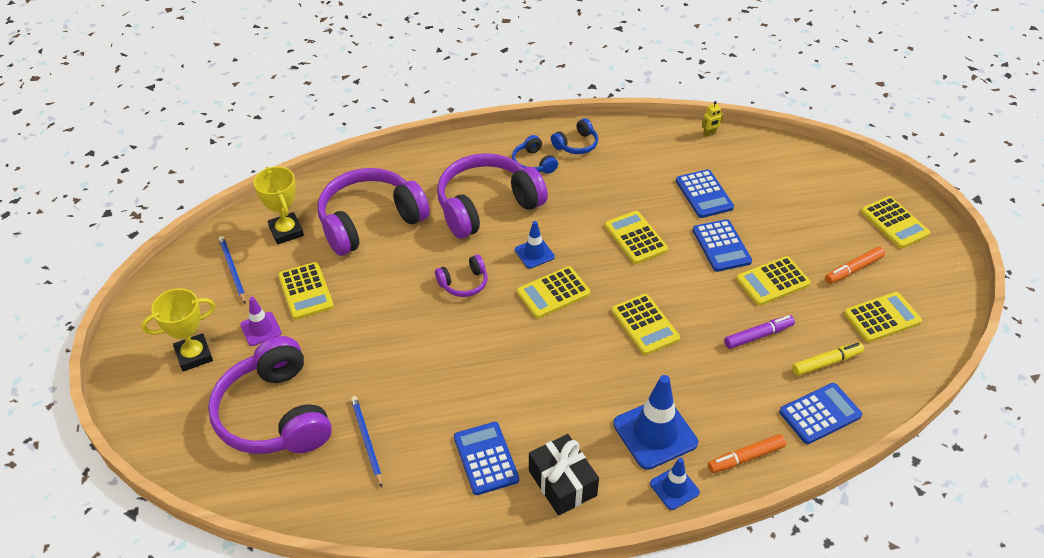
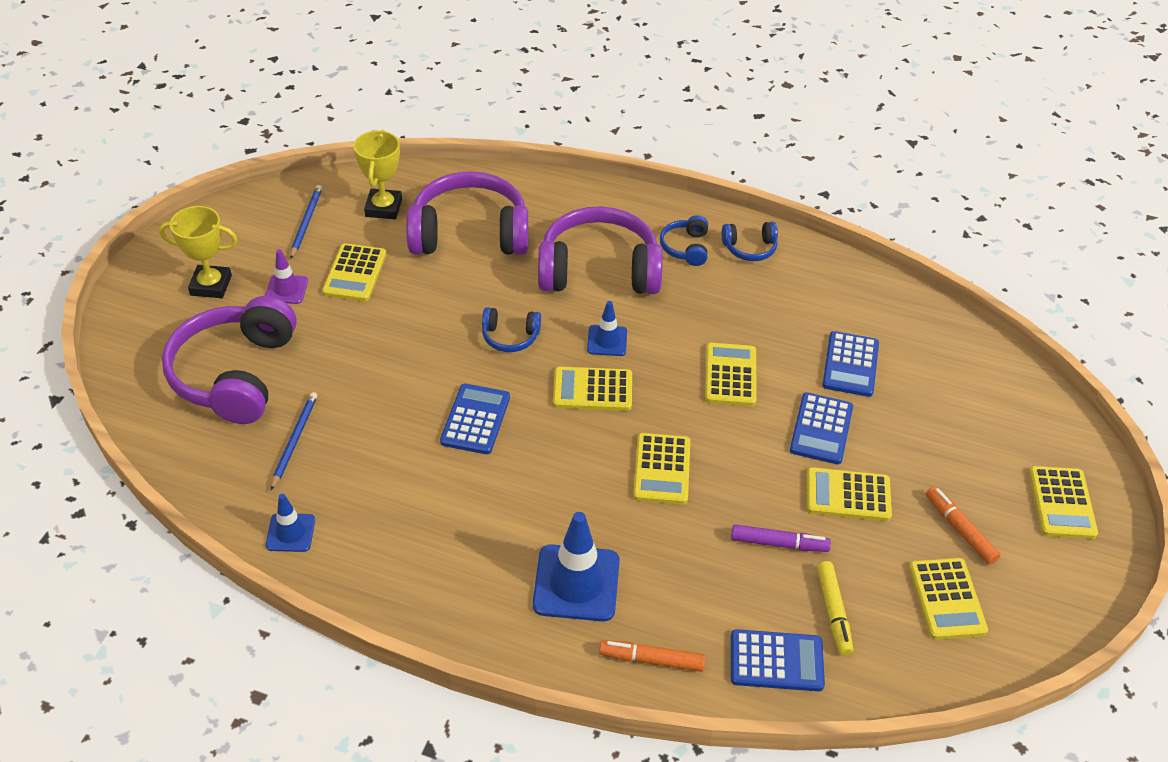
camera: 30 degrees right, 0 degrees up
(464, 283) = (510, 337): purple headphones -> blue headphones
(486, 458) = (388, 516): blue calculator -> blue calculator (475, 419)
(562, 483) = (441, 580): black gift -> none
(674, 488) = (549, 647): blue traffic cone -> blue traffic cone (290, 533)
(709, 133) = (916, 301): yellow robot -> none
(826, 362) = (833, 612): yellow marker -> yellow marker turned 75 degrees clockwise
(853, 269) = (959, 529): orange marker -> orange marker turned 60 degrees clockwise
(882, 318) = (947, 599): yellow calculator -> yellow calculator turned 75 degrees clockwise

